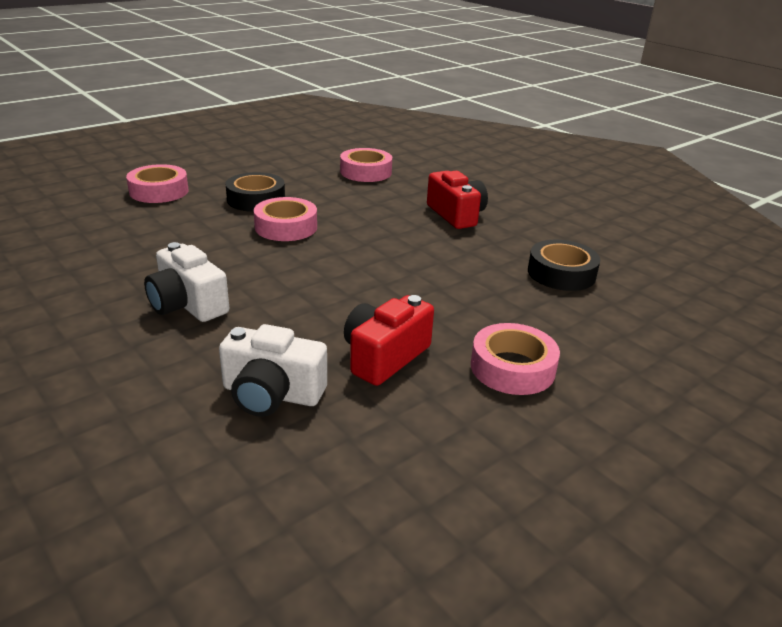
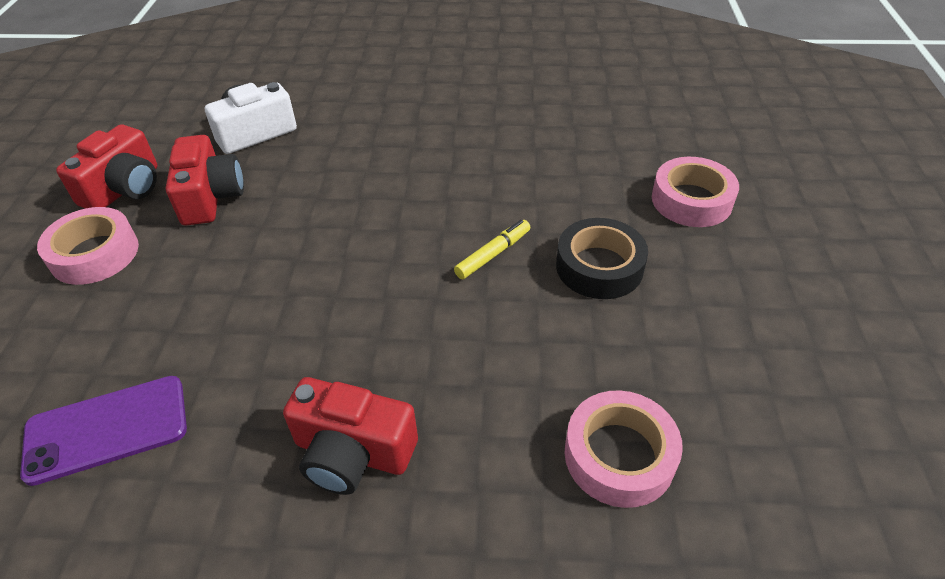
camera: 135 degrees right, 15 degrees up
(188, 304) = (408, 138): white camera -> none
(286, 227) = (493, 254): pink tape -> yellow marker
(444, 414) = (124, 188): none -> red camera
(561, 273) = (107, 429): black tape -> purple phone

